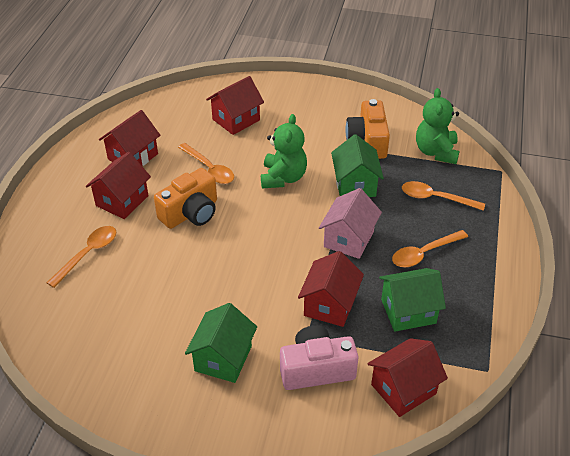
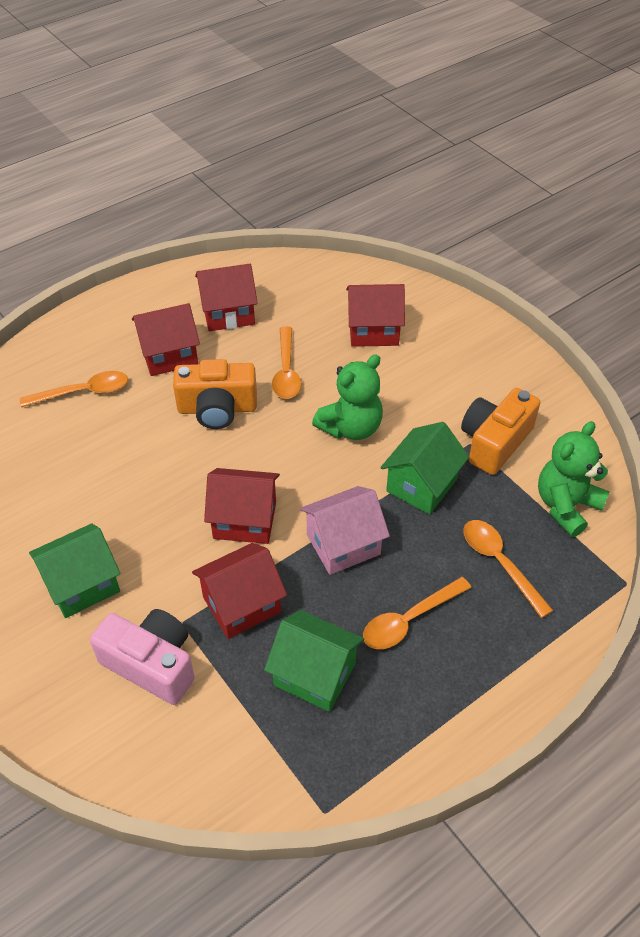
camera: 40 degrees right, 5 degrees up
(403, 389) = (211, 757): red house -> red house (245, 520)
(424, 253) = (409, 620): orange spoon -> orange spoon turned 45 degrees counterclockwise

